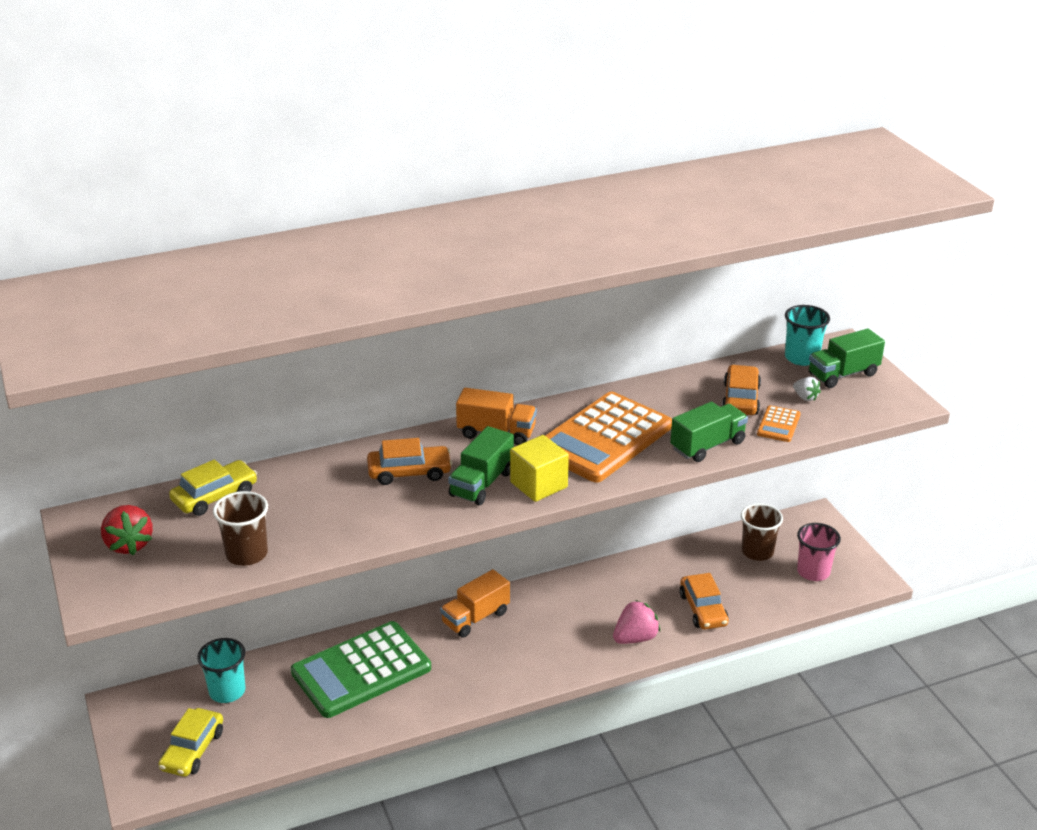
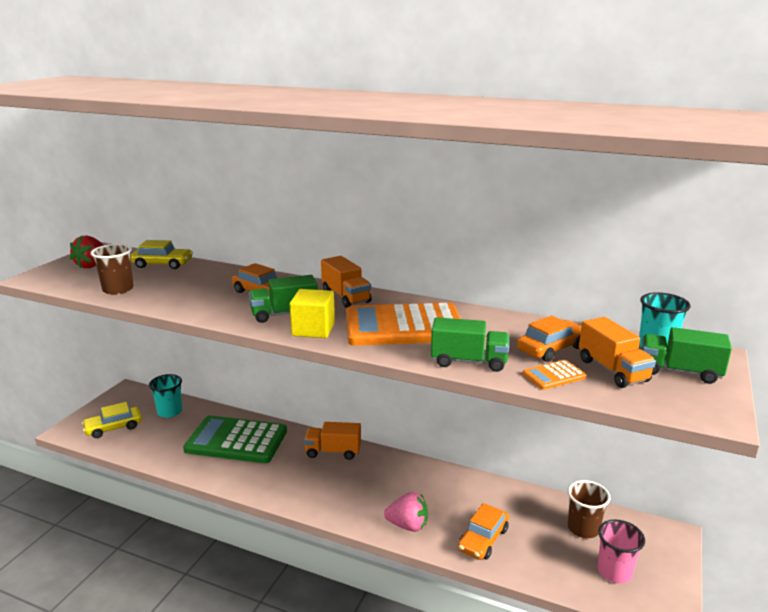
camera: 45 degrees right, 10 degrees down
(805, 397) = (612, 370): white strawberry -> orange truck

